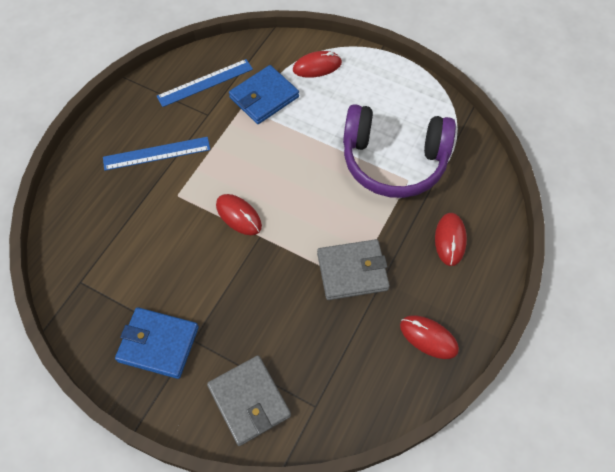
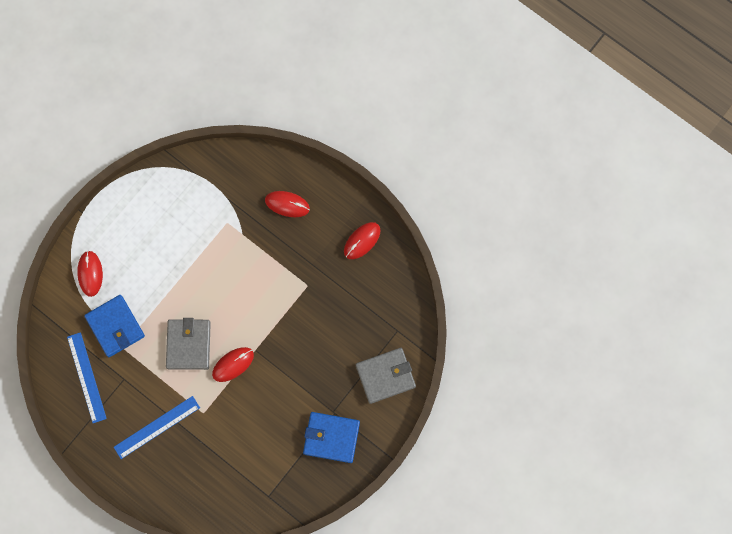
camera: 80 degrees left, 15 degrees up
(156, 153) = (157, 427): blue ruler -> blue ruler turned 60 degrees clockwise
(158, 344) = (331, 437): blue wallet -> blue wallet turned 75 degrees clockwise
(352, 271) = (299, 284): grey wallet -> grey wallet (188, 345)
(393, 161) = (206, 230): purple headphones -> none

